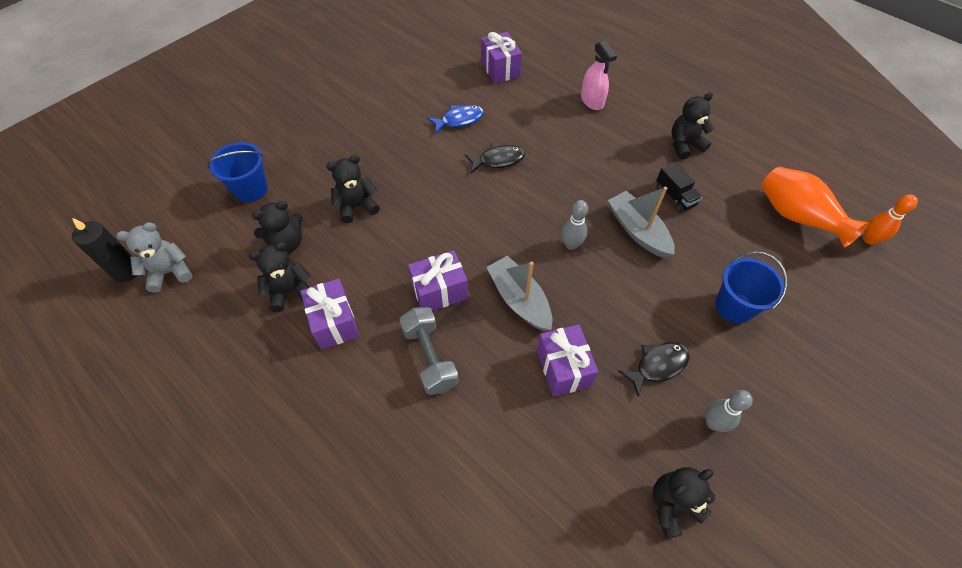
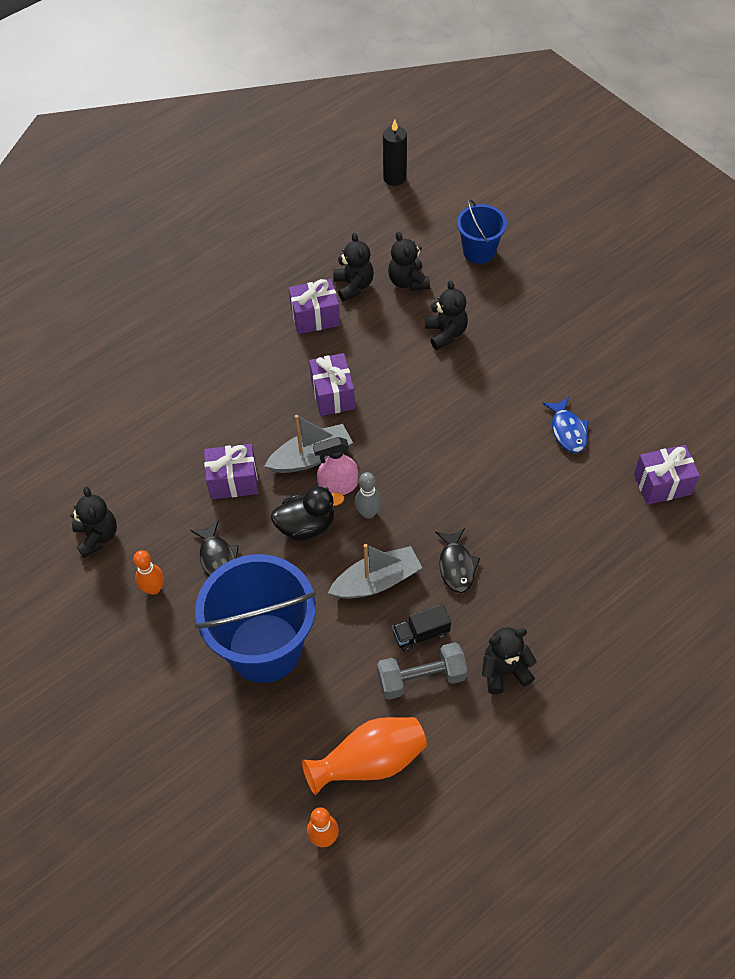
camera: 100 degrees right, 0 degrees up
(170, 272) = (388, 205): grey teddy bear -> none
(430, 357) = (266, 383): grey dumbbell -> grey dumbbell (421, 678)
(498, 160) = (498, 462): black fish -> black fish (456, 566)
(592, 101) = (595, 580): pink spray bottle -> pink spray bottle (338, 486)
(598, 292) = (306, 525): none -> black duck
(684, 145) = (504, 671): black teddy bear -> black teddy bear turned 90 degrees counterclockwise
(713, 423) = (153, 588): grey bowling pin -> orange bowling pin
(734, 307) = (265, 648): blue bucket -> blue bucket, size x1.88

